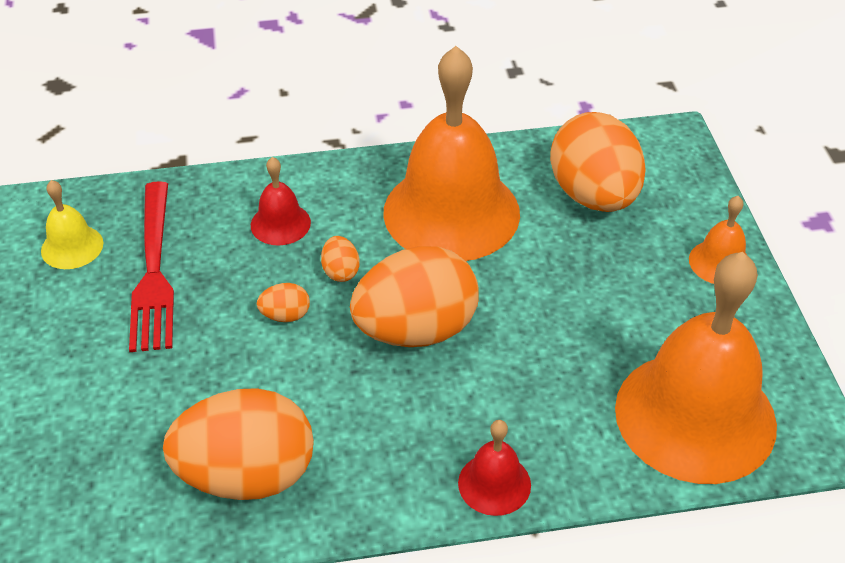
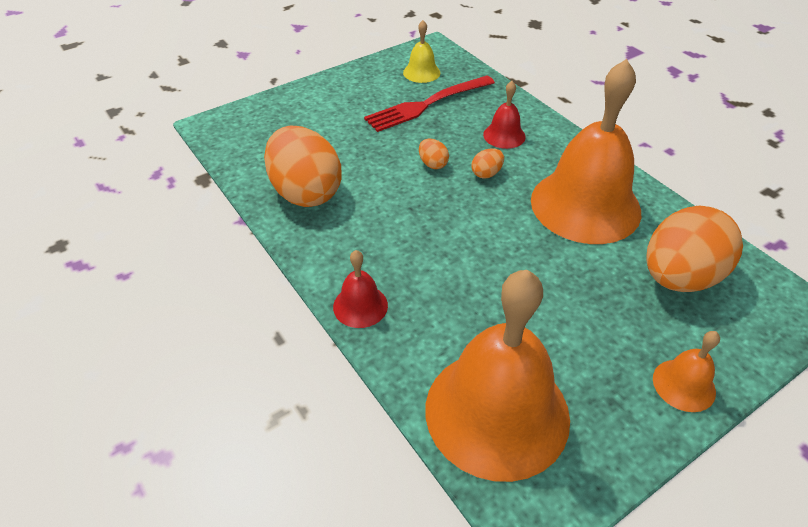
camera: 65 degrees right, 0 degrees up
(416, 330) = (464, 224): orange egg -> none

